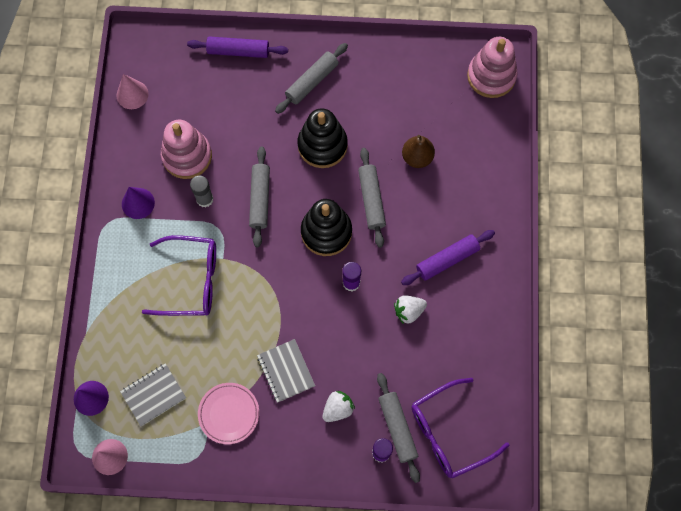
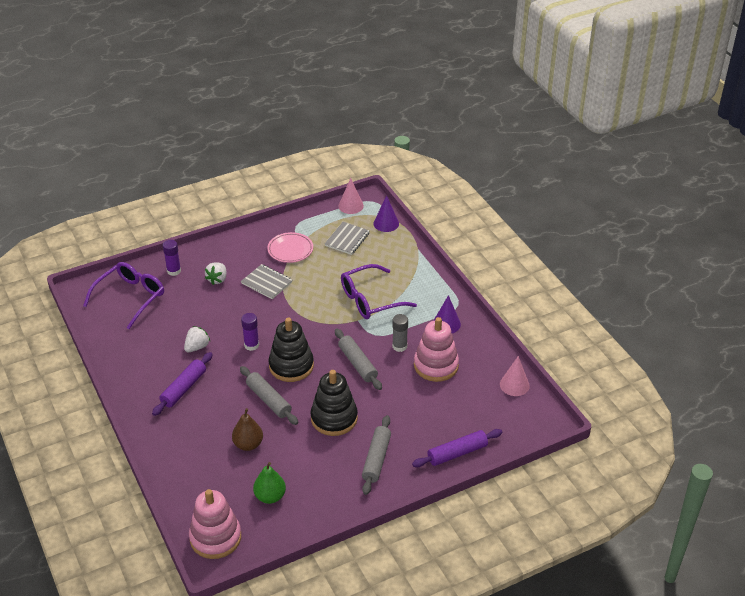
camera: 150 degrees right, 30 degrees down
(397, 428) = (169, 286): grey rolling pin -> none
(425, 92) = (270, 496): none -> green pear

